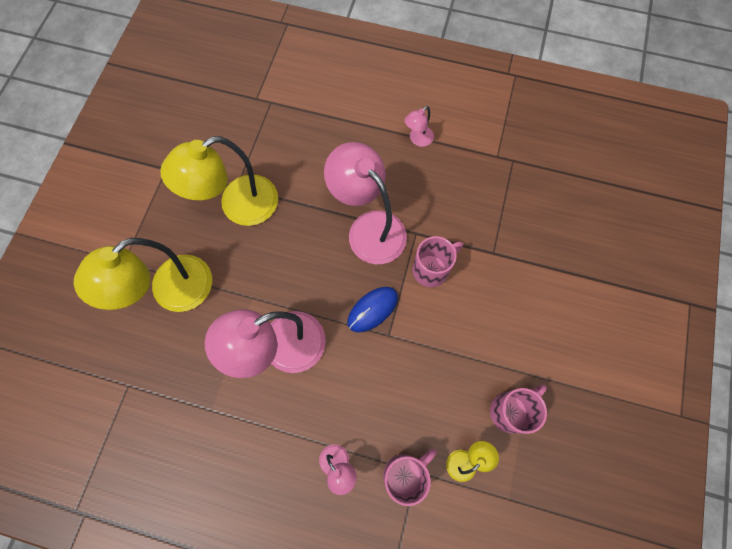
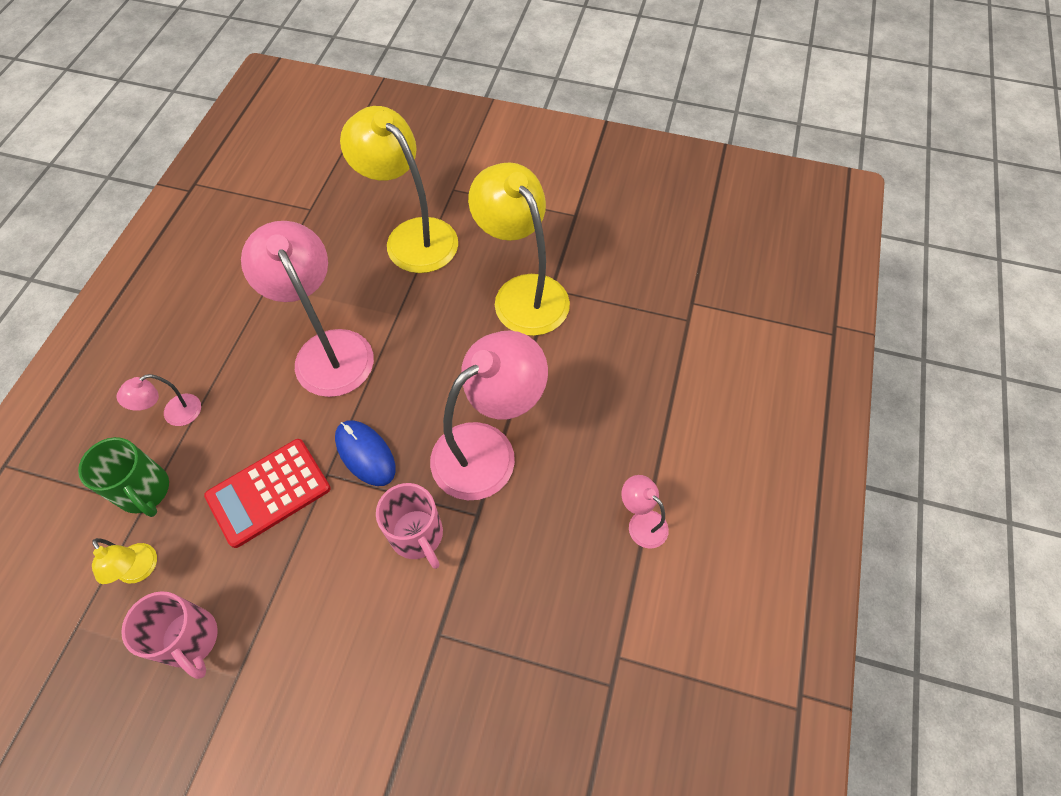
camera: 90 degrees right, 10 degrees down
(403, 376) = (268, 492): none -> red calculator
(405, 474) = (145, 491): pink mug -> green mug

